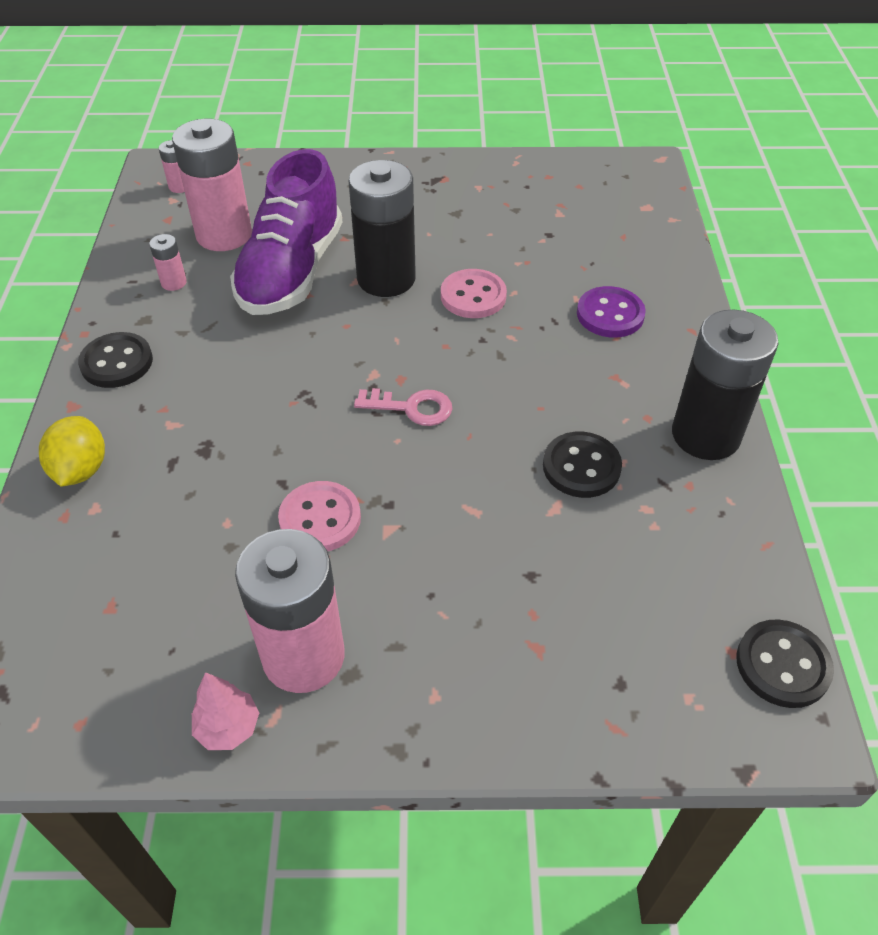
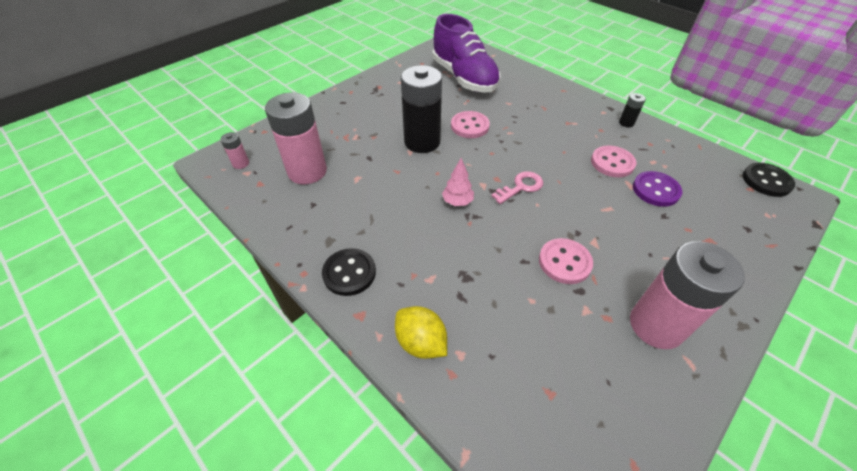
camera: 45 degrees left, 0 degrees up
(174, 283) = (316, 211): pink battery -> none
(228, 728) = (686, 388): pink tree -> pink tree (457, 202)
(291, 272) = (372, 166): purple shoe -> purple shoe (464, 78)
(581, 467) = (612, 163): black button -> pink button
(610, 314) = (529, 101): purple button -> purple button (655, 190)
(705, 435) = (626, 123): black battery -> black battery, size x0.43

